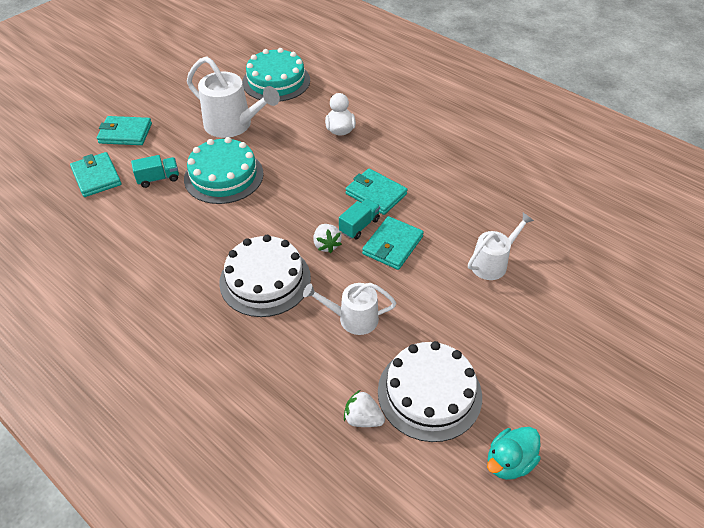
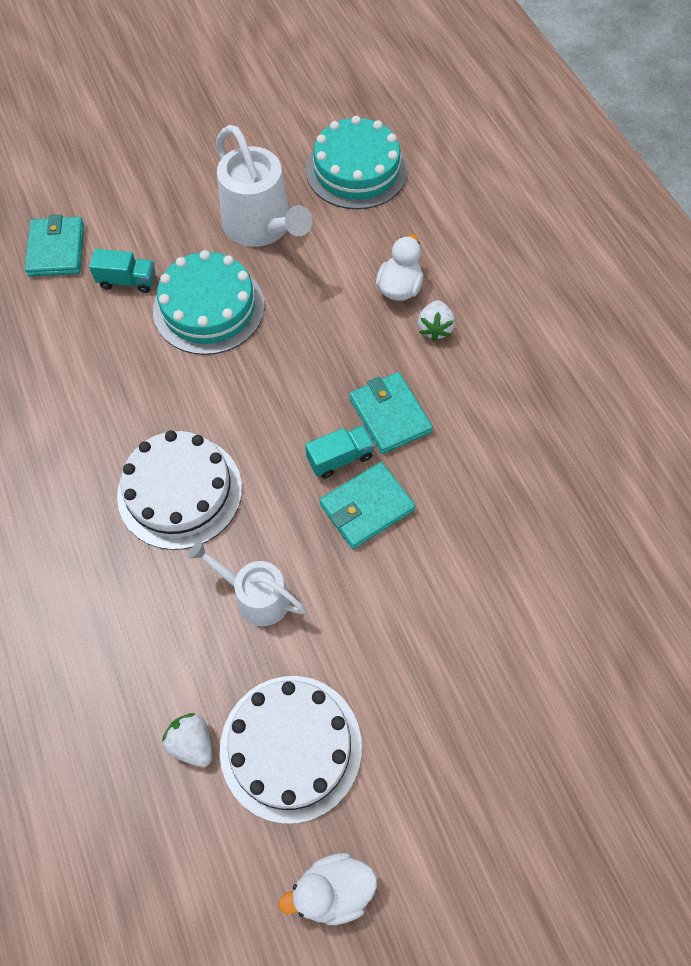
camera: 25 degrees right, 15 degrees up
(125, 133) = (121, 192): turquoise wallet -> none
(326, 245) = (282, 470): white strawberry -> white strawberry (435, 328)
(492, 263) = (484, 593): white watering can -> none
(509, 462) = (333, 889): turquoise duck -> white duck

